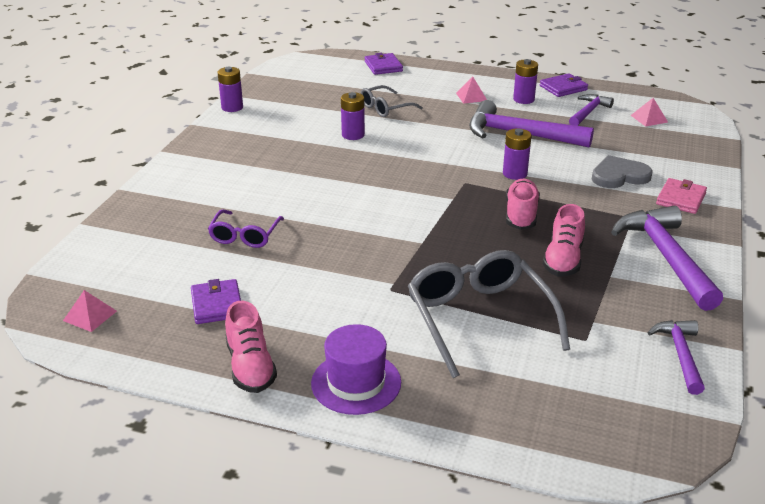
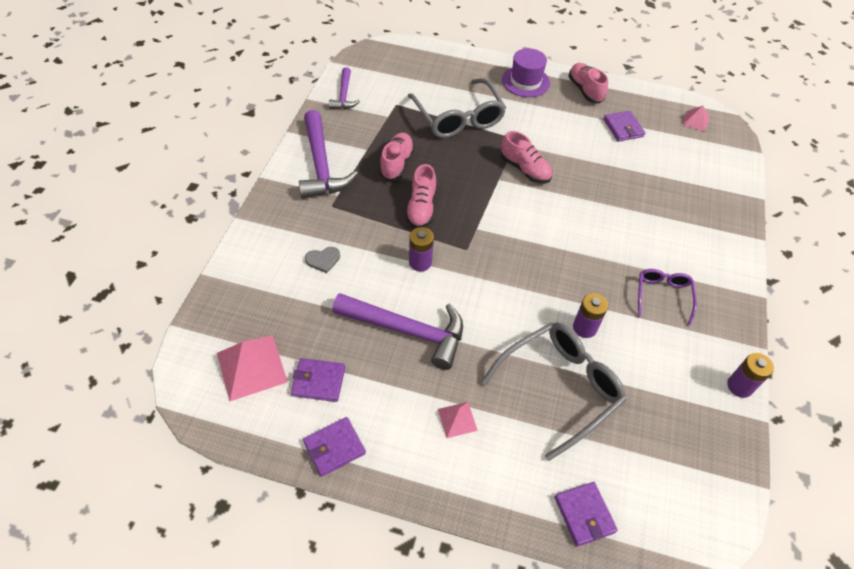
camera: 175 degrees right, 20 degrees up
(245, 236) = (632, 185): purple glasses -> purple glasses (662, 296)
(385, 108) = (560, 387): grey glasses -> grey glasses, size x1.80
(385, 253) = (525, 169): none -> pink shoe
(523, 99) = (392, 413): purple battery -> none
(588, 112) = (318, 381): purple hammer -> purple wallet
(619, 176) = (323, 260): grey heart -> grey heart, size x0.62
(649, 118) = (251, 367): pink pyramid -> pink pyramid, size x1.86
(681, 199) = (280, 228): pink wallet -> none

